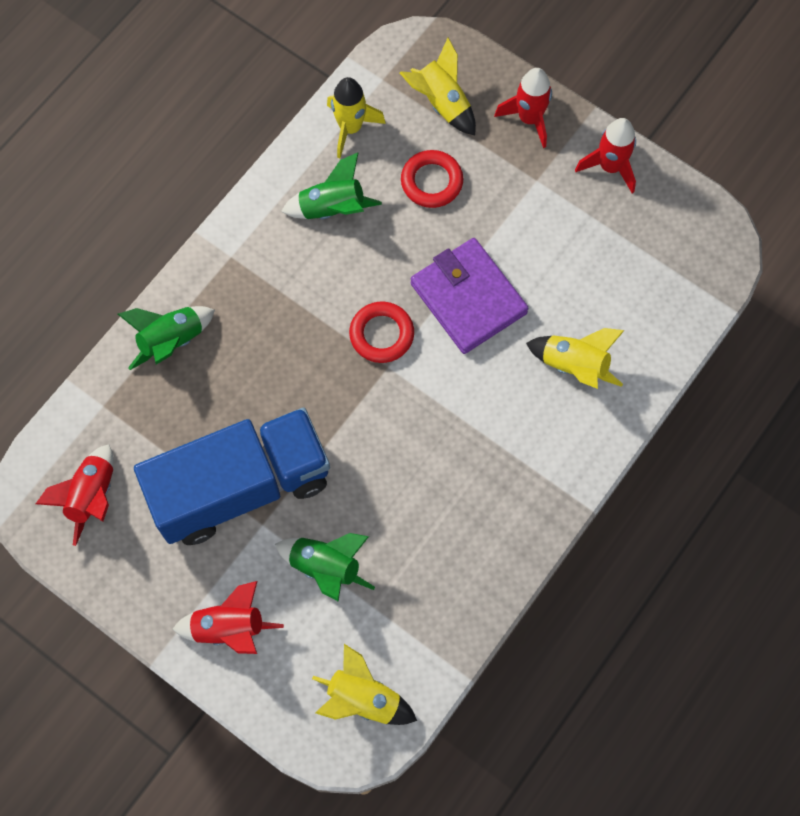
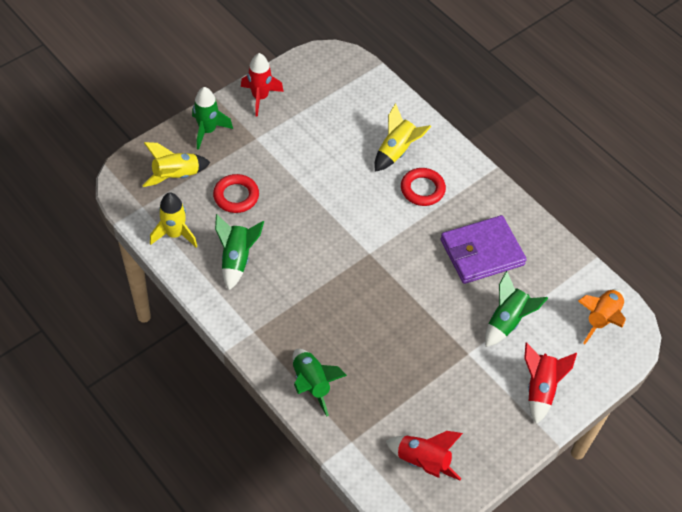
camera: 80 degrees left, 15 degrees down
(240, 487) = (437, 361): blue truck -> none
(363, 699) = (601, 319): yellow rocket -> orange rocket
(381, 334) = (344, 251): red ring -> red ring (422, 189)
(468, 298) = (332, 196): purple wallet -> purple wallet (482, 252)
(529, 119) = (208, 130): red rocket -> green rocket

